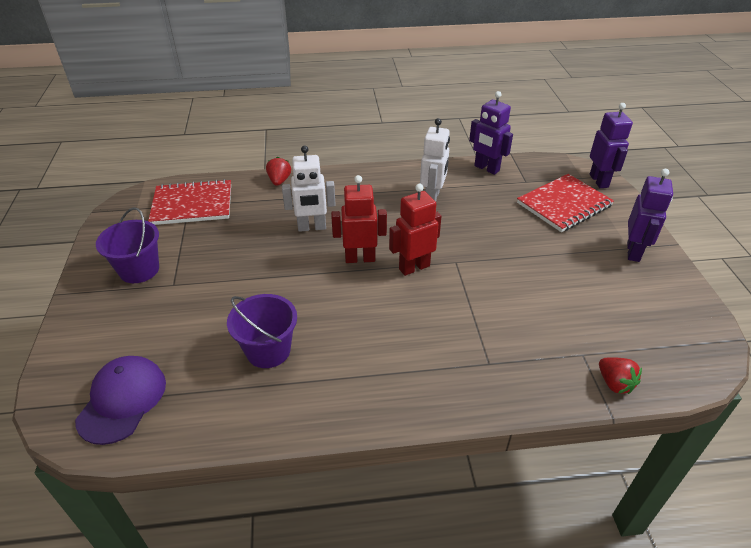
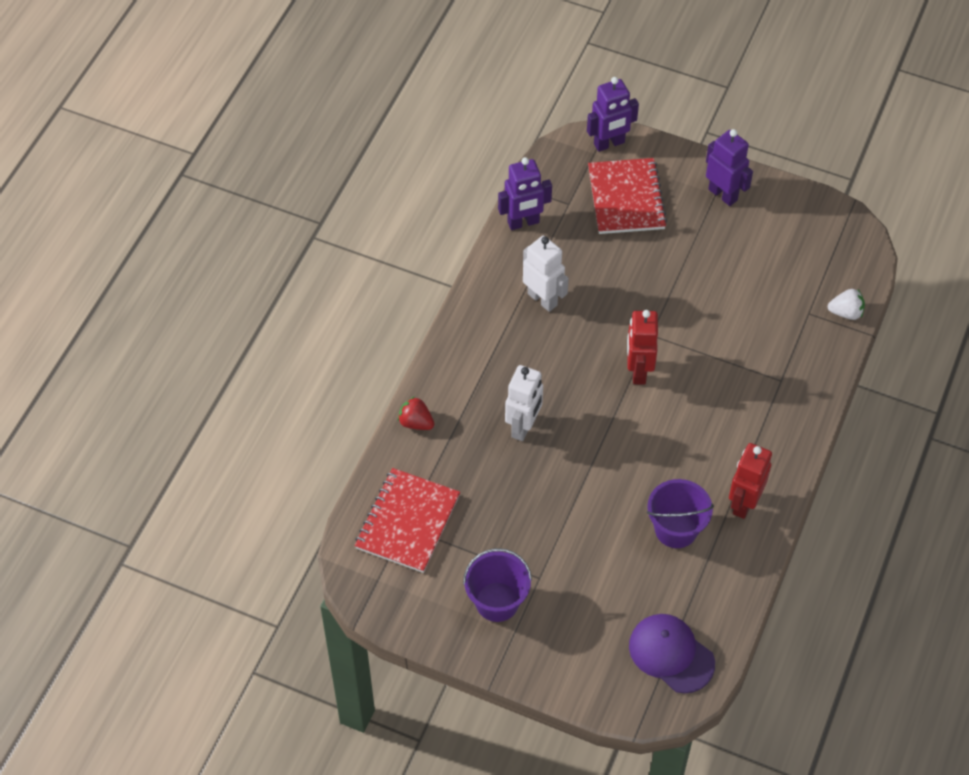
camera: 60 degrees left, 15 degrees up
(360, 258) = (598, 408): red robot -> red robot (743, 503)
(599, 181) = (609, 144): purple robot -> purple robot turned 135 degrees clockwise
(614, 383) = (846, 312): red strawberry -> white strawberry

